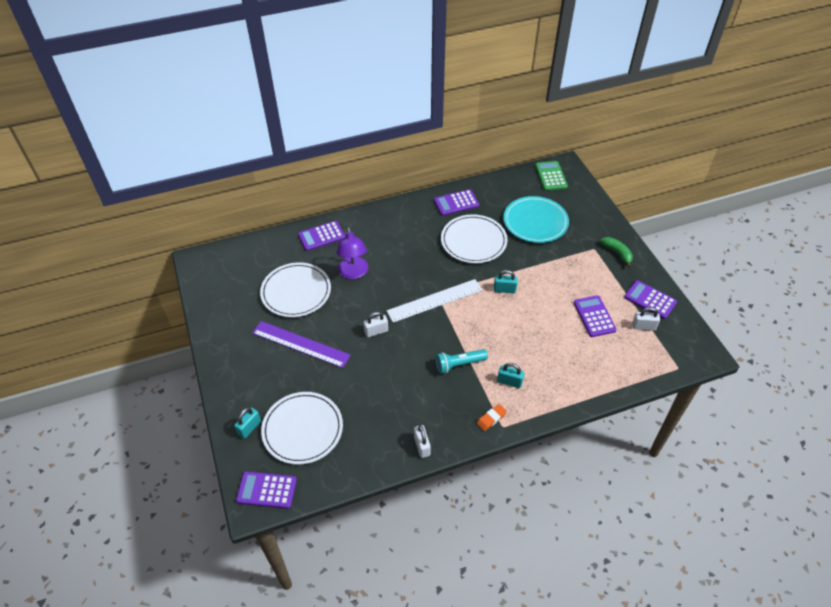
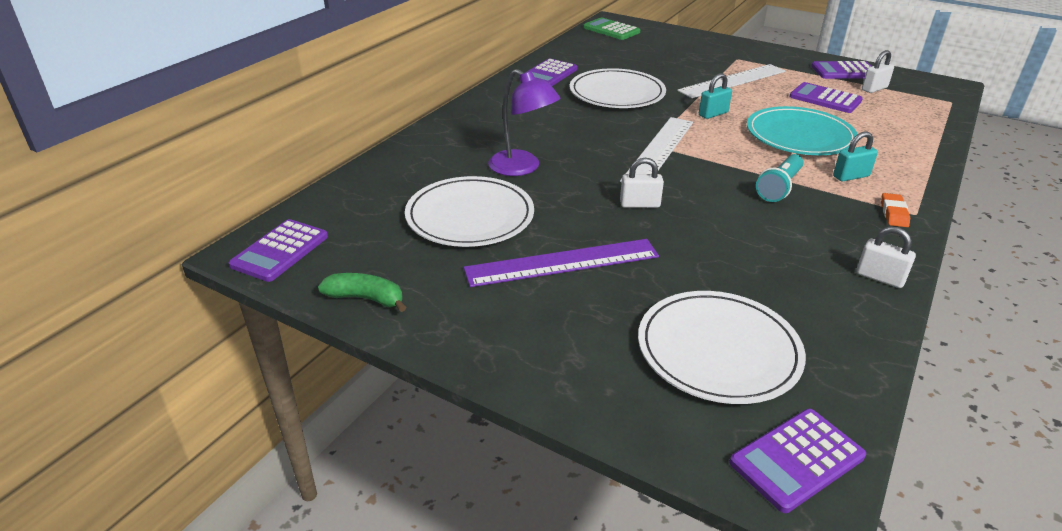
camera: 40 degrees left, 15 degrees down
(249, 428) = (641, 398): turquoise padlock -> none
(321, 236) = (424, 154): purple calculator -> purple calculator (280, 251)
(376, 331) = (639, 204): white padlock -> white padlock turned 60 degrees clockwise
(535, 222) = (652, 60): turquoise plate -> turquoise plate (799, 136)
(559, 268) = (732, 81): none -> white ruler
(617, 253) = (761, 55): green banana -> green banana (366, 298)

